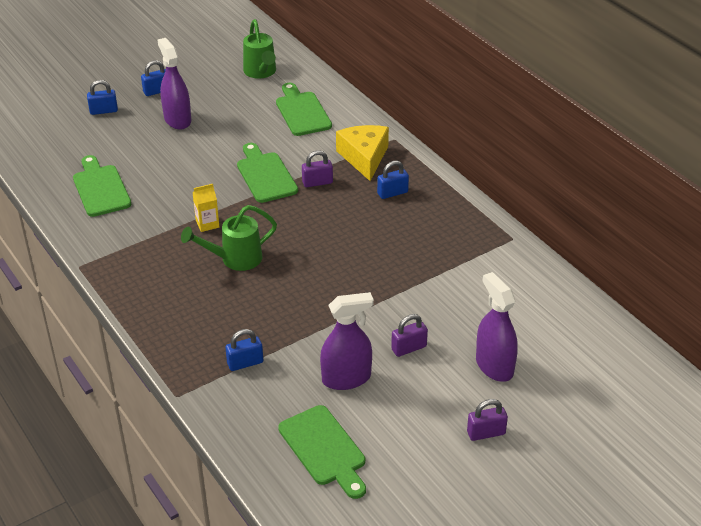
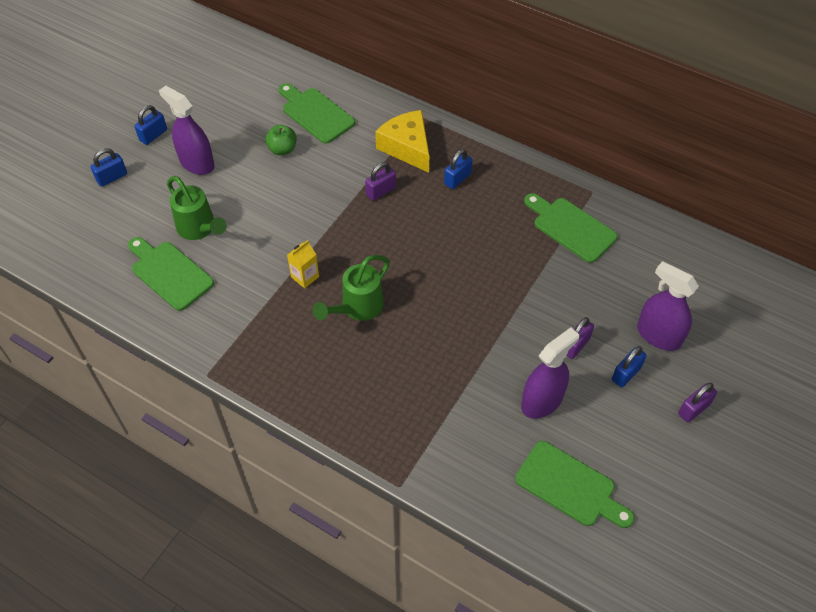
camera: 25 degrees left, 15 degrees up
(245, 363) = (440, 422): blue padlock -> blue padlock (626, 374)
(255, 129) = (282, 149): none -> green apple
(261, 72) = (246, 79): green watering can -> green watering can (199, 228)
(265, 175) = (326, 200): green cutting board -> green cutting board (571, 228)

